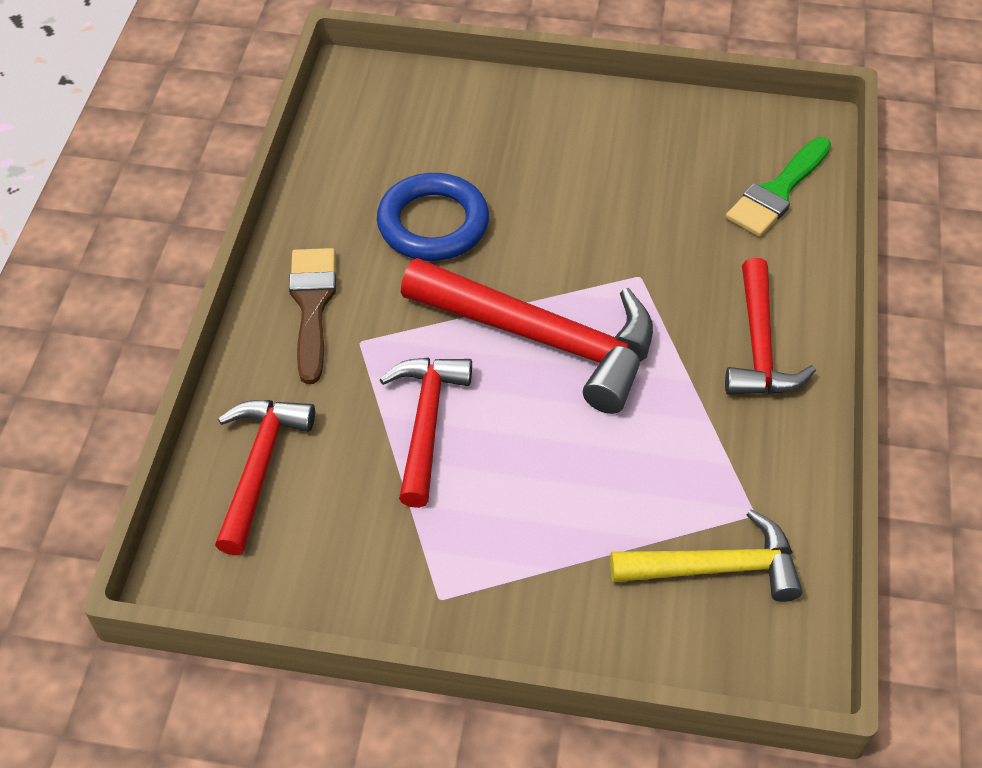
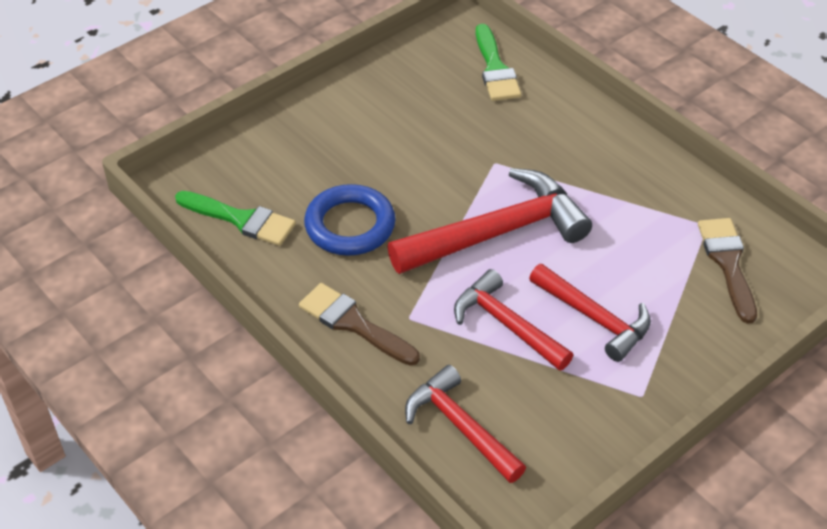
camera: 50 degrees left, 5 degrees down
(360, 146) = (241, 219): none -> green brush
(716, 568) = (727, 263): yellow hammer -> brown brush
(759, 346) = (597, 149): red hammer -> red hammer (594, 318)

